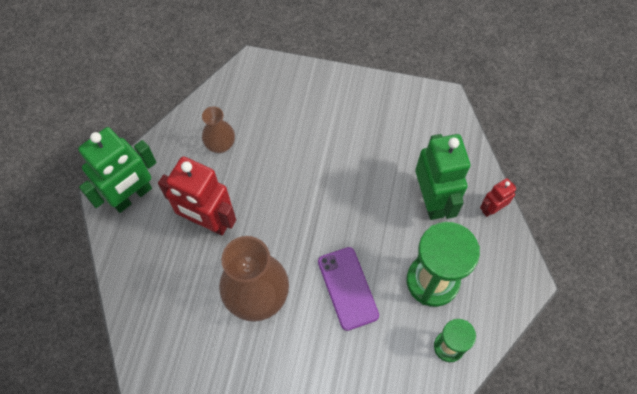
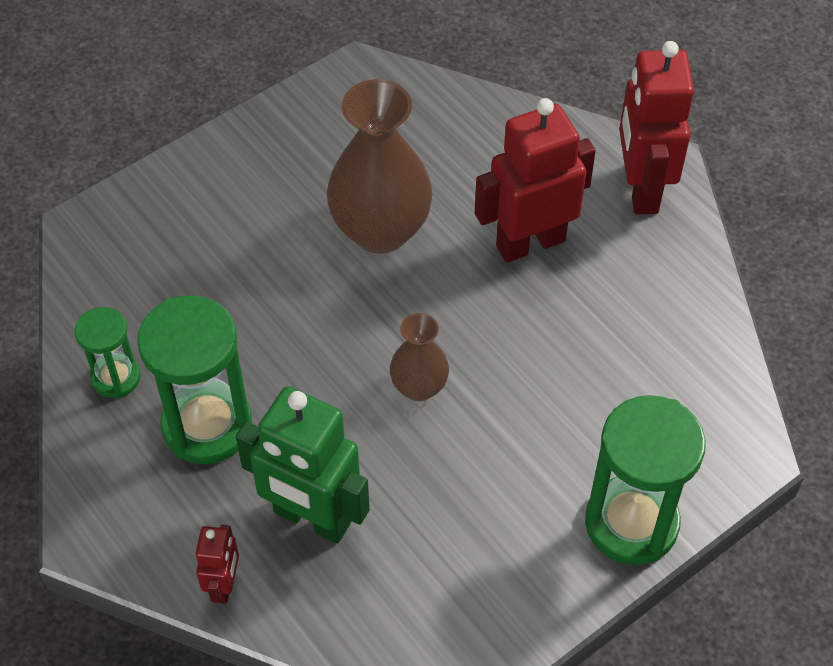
camera: 130 degrees right, 10 degrees down
(132, 196) = (641, 189): green robot -> red robot
(220, 145) = (637, 326): brown vase -> brown vase (419, 387)
(323, 86) = (631, 523): none -> green hourglass
(348, 288) = (295, 327): purple phone -> none

